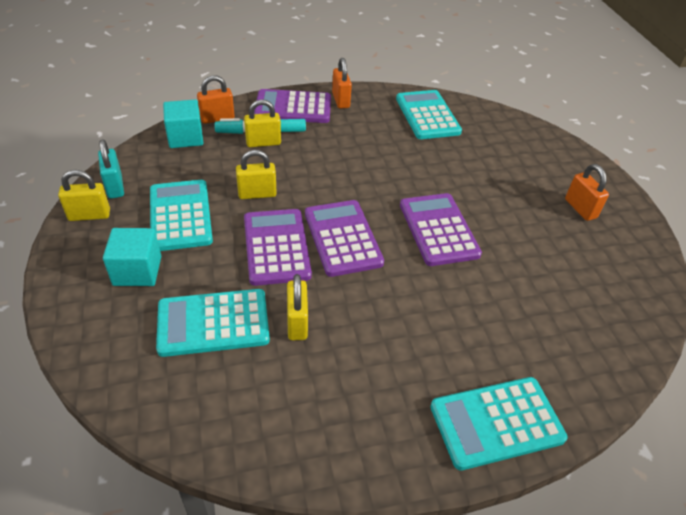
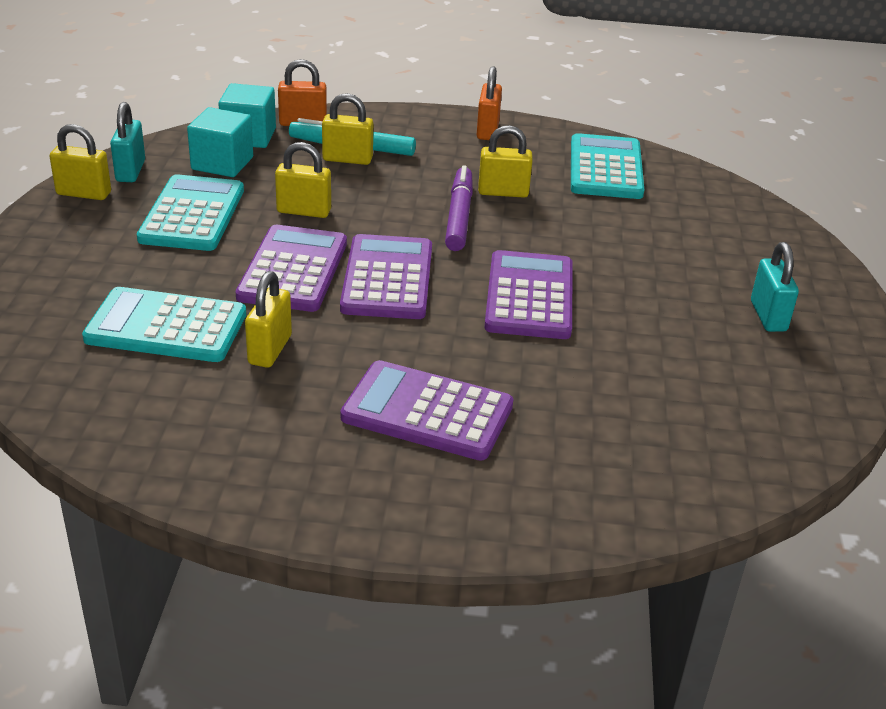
camera: 20 degrees right, 10 degrees down
(137, 271) = (107, 258): turquoise cube -> turquoise cube (222, 163)
(293, 107) = (414, 128): purple calculator -> purple calculator (427, 412)
(360, 174) = (459, 216): none -> purple marker
(377, 148) = (503, 192): none -> yellow padlock
(496, 423) = (465, 509): turquoise calculator -> none
(580, 208) = (768, 316): orange padlock -> turquoise padlock

